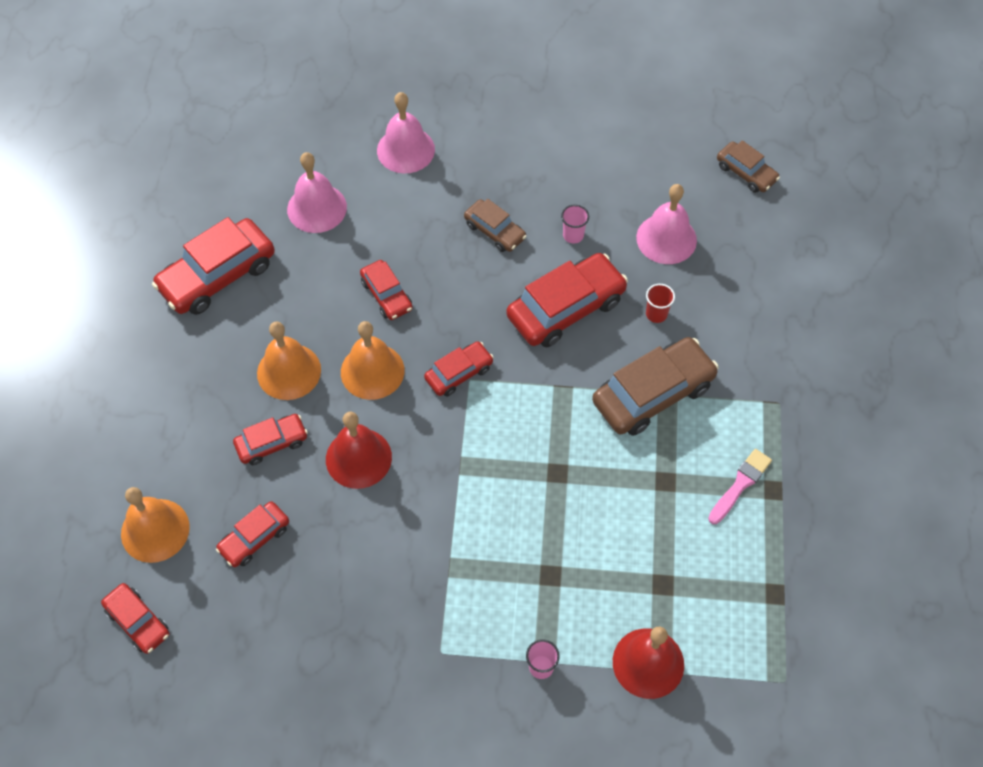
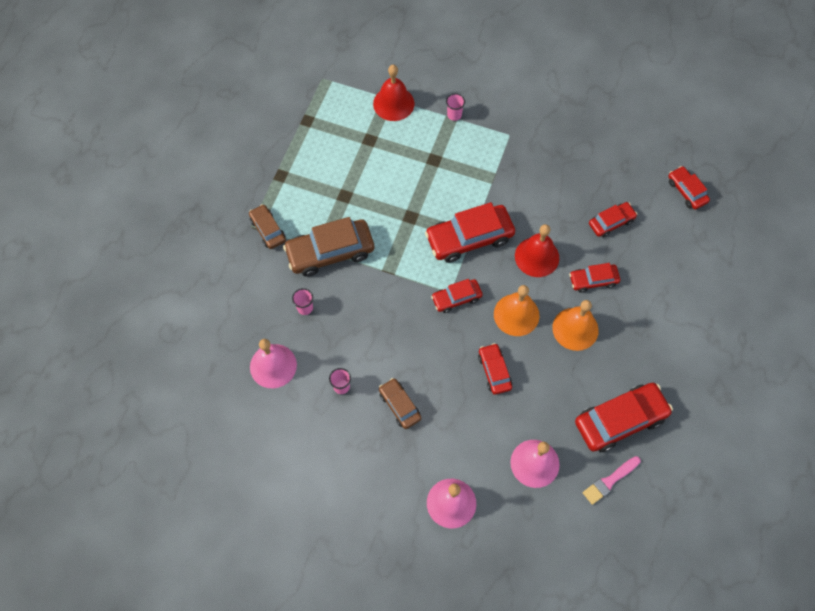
camera: 165 degrees left, 5 degrees up
(155, 530) = (674, 242): orange bell -> none
(566, 308) = (367, 328): red car -> red car (469, 238)
(656, 314) = (305, 308): red cup -> pink cup
(740, 484) = (299, 183): pink brush -> pink brush (609, 481)
(746, 172) = (187, 408): brown car -> brown car (268, 230)

